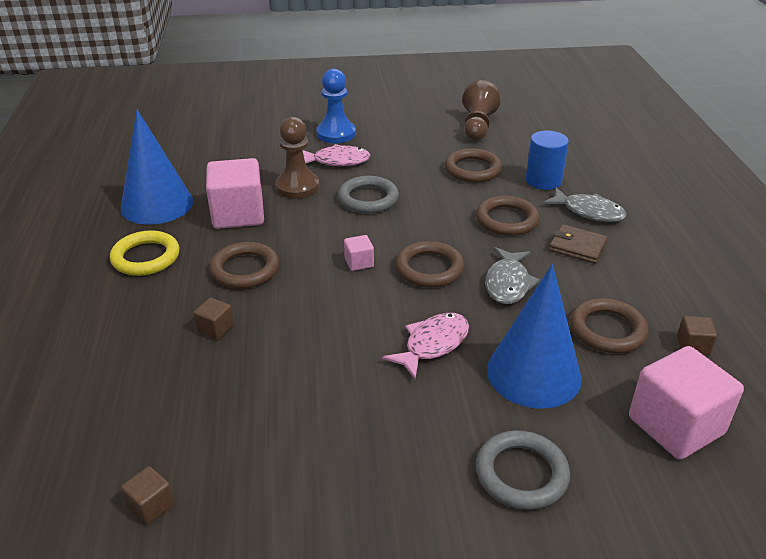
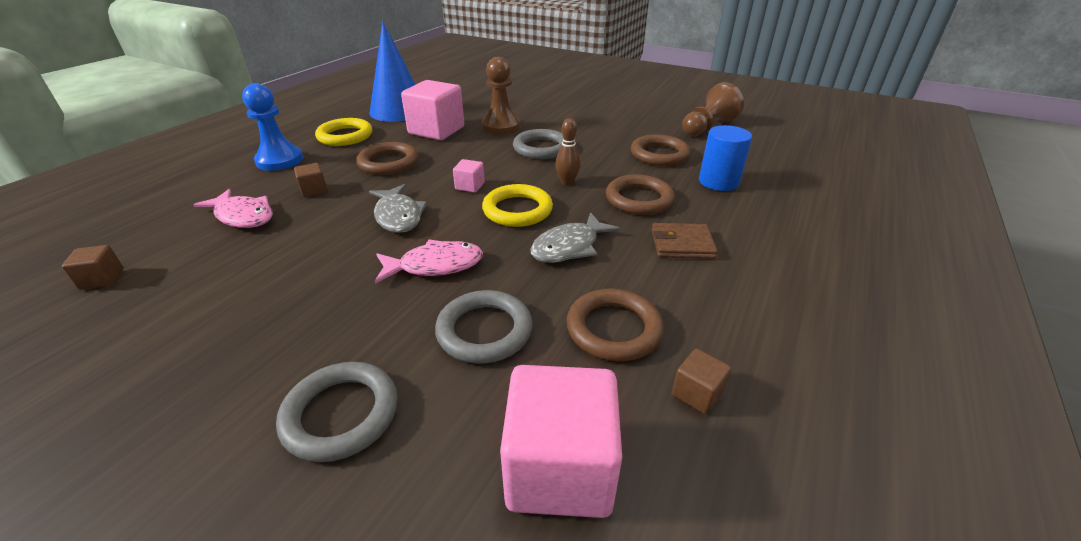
camera: 35 degrees right, 0 degrees up
(336, 134) = (578, 103): blue pawn -> blue pawn (280, 160)
(337, 161) = (554, 119): pink fish -> pink fish (243, 216)
(429, 268) = (517, 210): brown ring -> yellow ring
(434, 226) = (567, 182): none -> brown bowling pin
(533, 373) = (484, 331): blue cone -> grey ring
(577, 247) = (682, 244): brown wallet -> brown wallet turned 60 degrees counterclockwise
(588, 212) = (734, 220): grey fish -> grey fish (398, 216)

